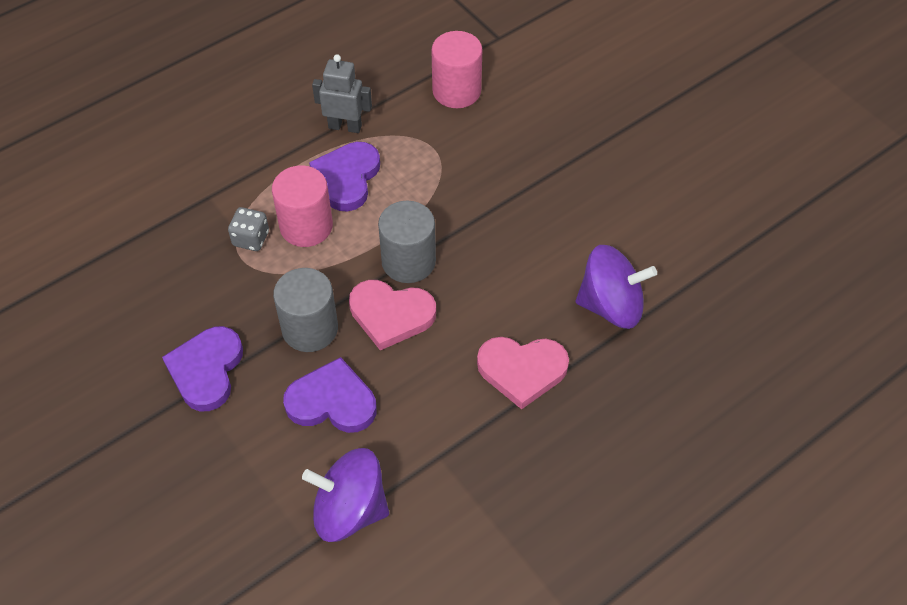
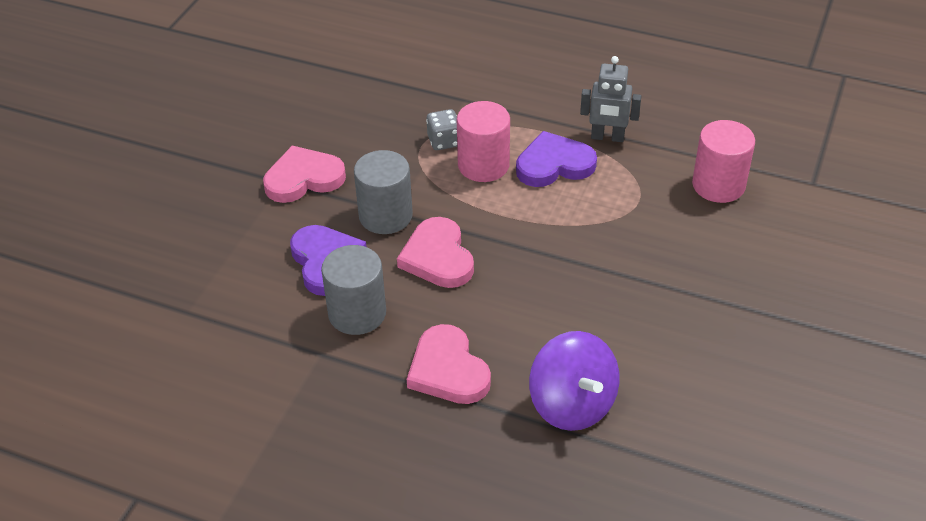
camera: 60 degrees right, 10 degrees down
(206, 370) = (303, 178): purple heart -> pink heart
(345, 126) = (607, 137): grey robot -> grey robot turned 120 degrees clockwise
(349, 510) = (233, 321): purple spinning top -> none
(408, 261) = (501, 242): grey cylinder -> grey cylinder (357, 313)

